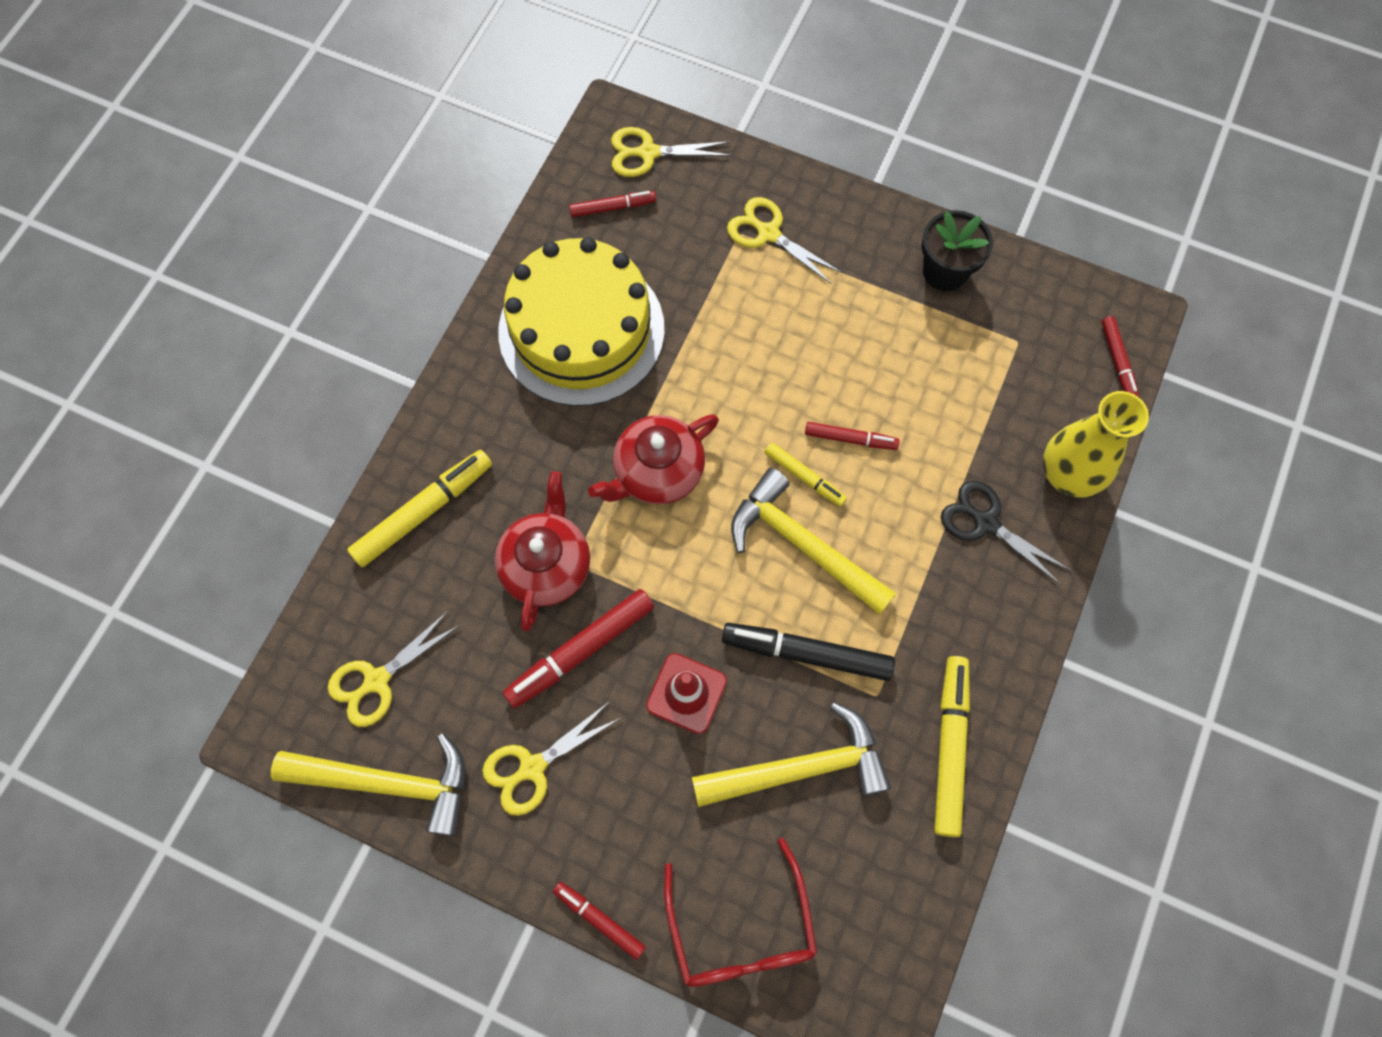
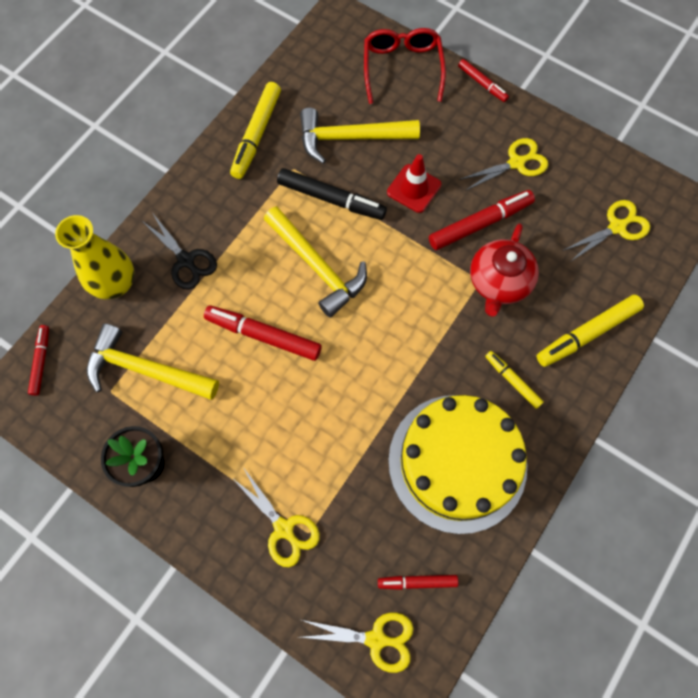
camera: 170 degrees left, 0 degrees up
(388, 782) = (607, 168): yellow hammer -> yellow hammer (146, 369)
(657, 471) = (412, 335): red teapot -> none
(804, 477) = (304, 313): yellow marker -> yellow marker (512, 381)
(850, 439) = (263, 335): red marker -> red marker, size x1.72

